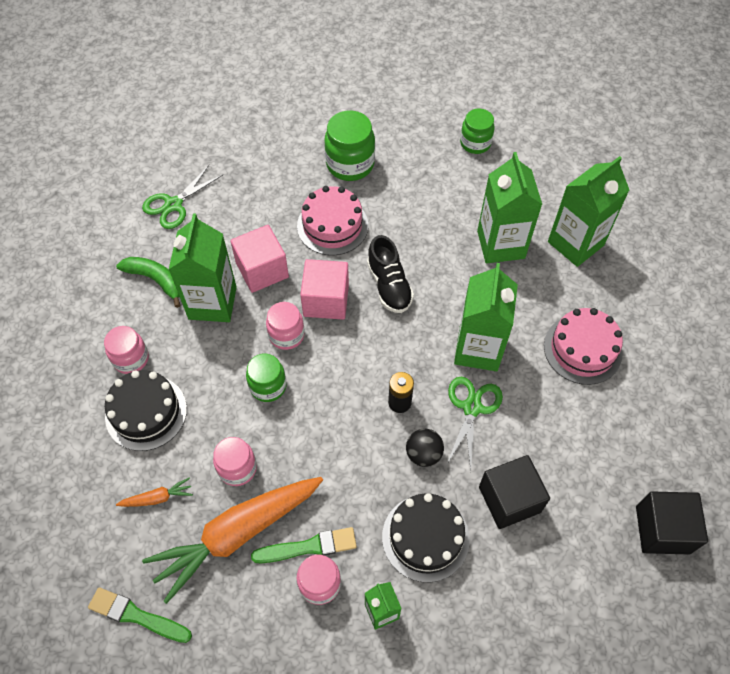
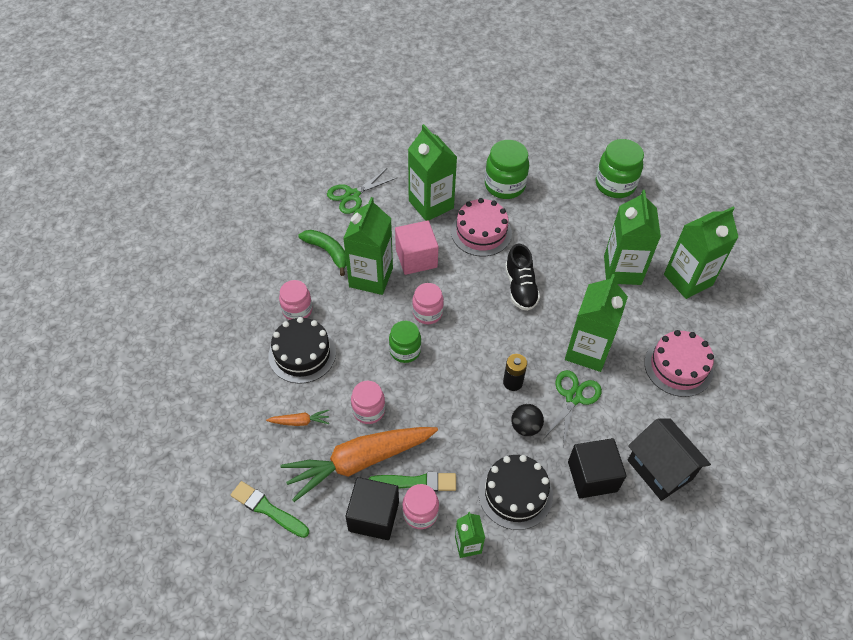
camera: 10 degrees right, 5 degrees down
(268, 201) = (431, 204): none -> green carton
(326, 300) = (465, 291): pink cube -> none
(475, 143) = (615, 184): green jar -> green jar, size x1.52
(583, 476) = (660, 469): none -> black house
(662, 530) = (721, 525): black cube -> black cube (373, 516)

